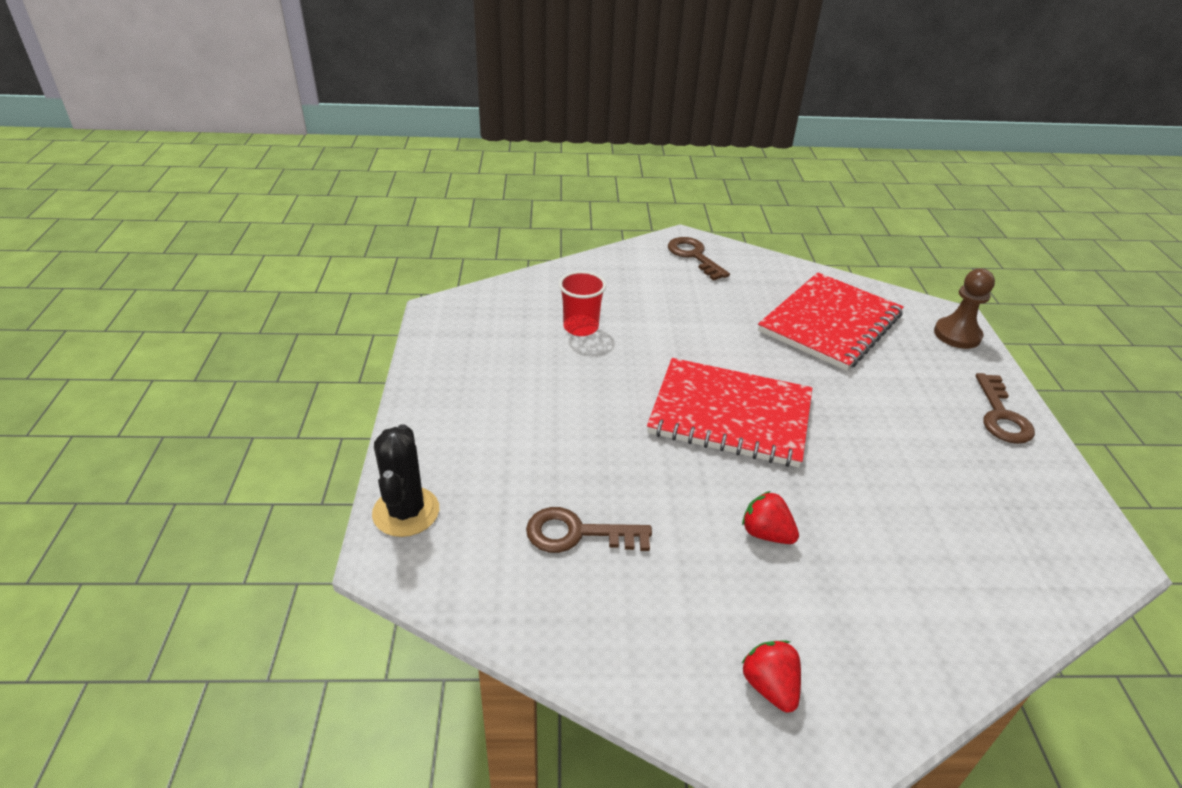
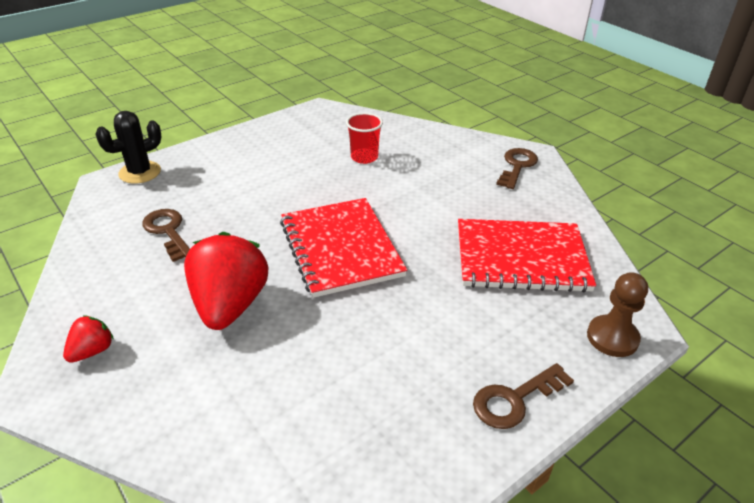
camera: 55 degrees right, 0 degrees up
(766, 533) = (230, 305): red strawberry -> red strawberry, size x2.11

